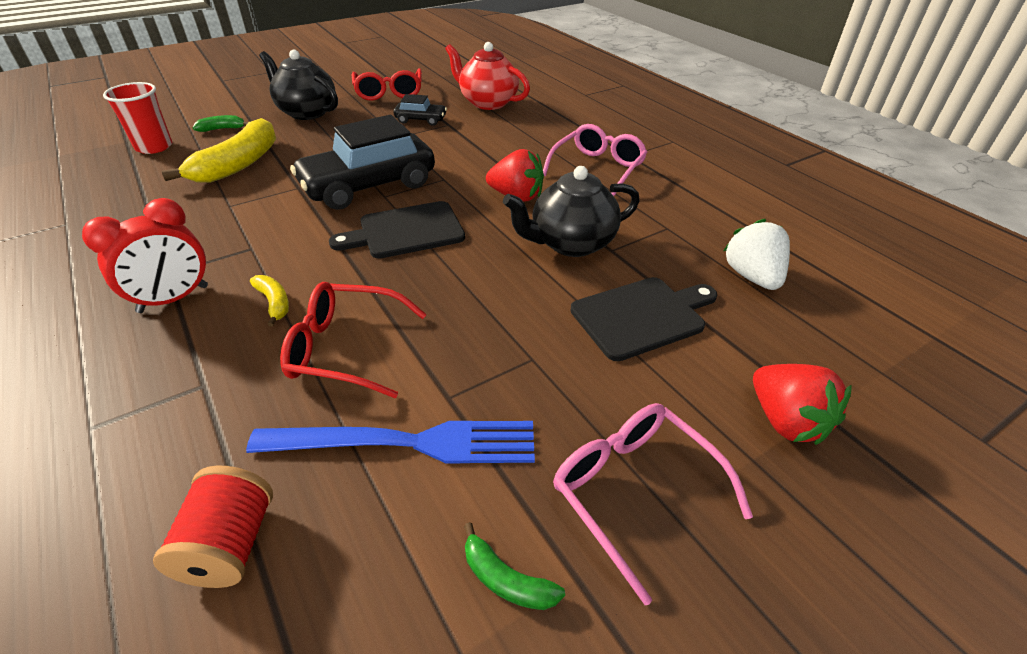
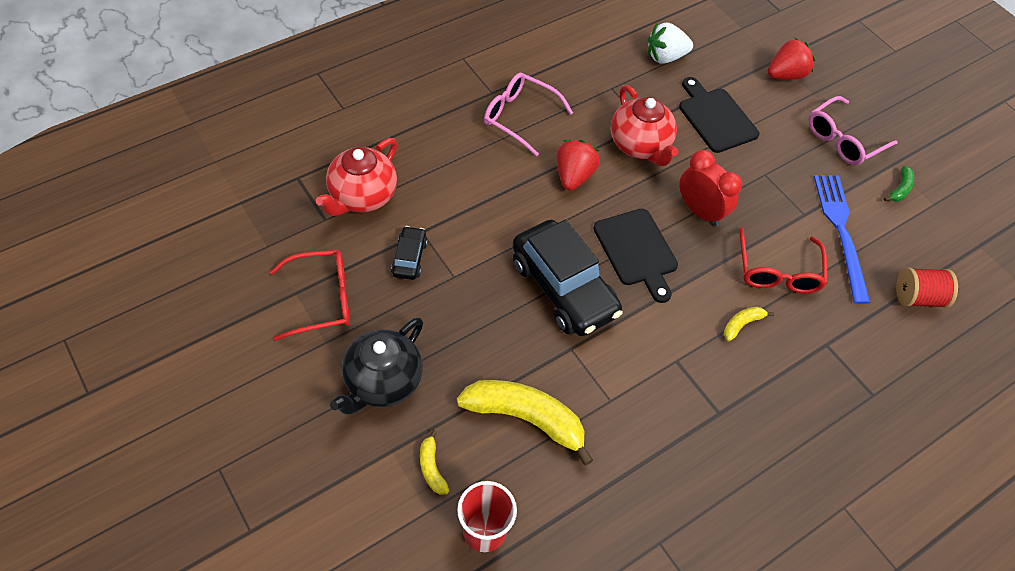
camera: 95 degrees left, 15 degrees up
(173, 299) = (751, 395): red clock -> red clock (700, 211)
(222, 129) = (432, 468): green banana -> yellow banana
(571, 243) = (640, 146): black teapot -> red teapot

